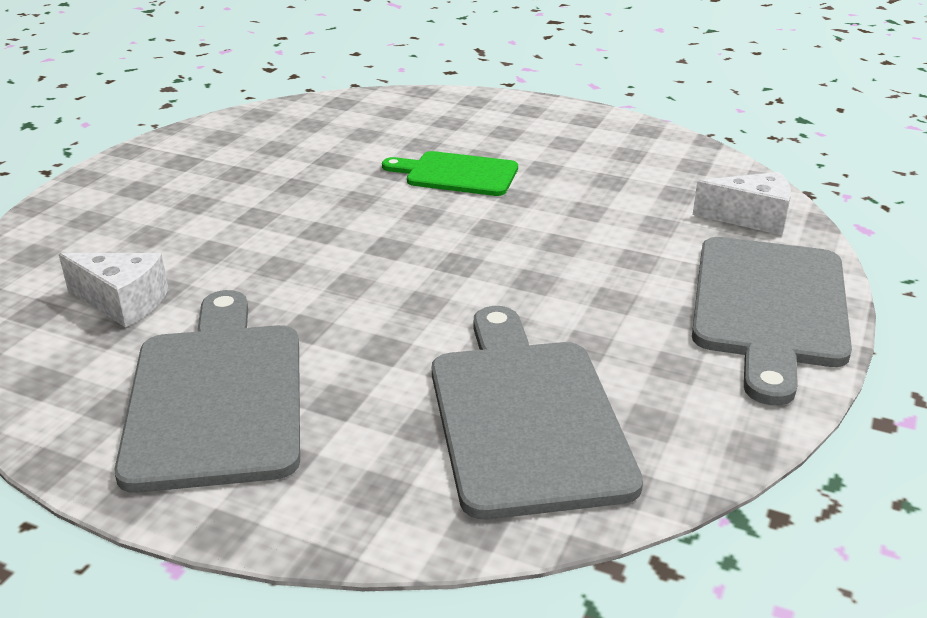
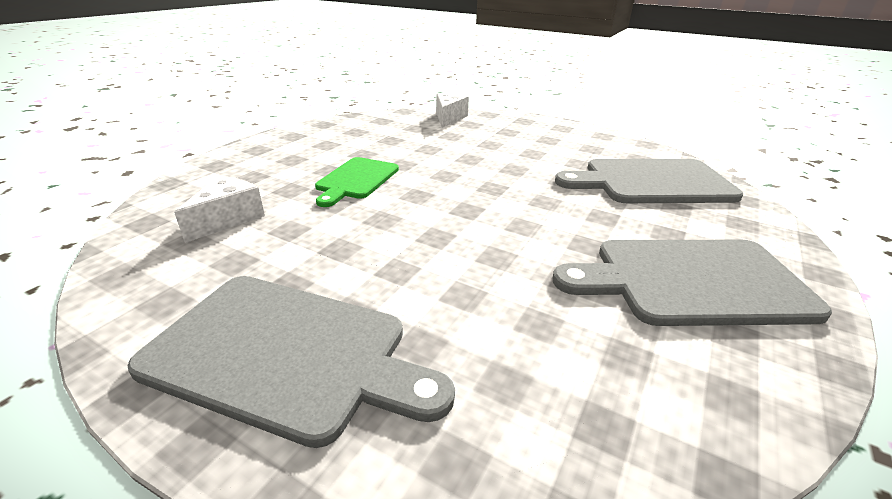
camera: 85 degrees left, 0 degrees up
(122, 302) = (570, 350): white cheese -> white cheese (228, 219)
(769, 307) = (536, 127): grey cutting board -> grey cutting board (286, 353)

